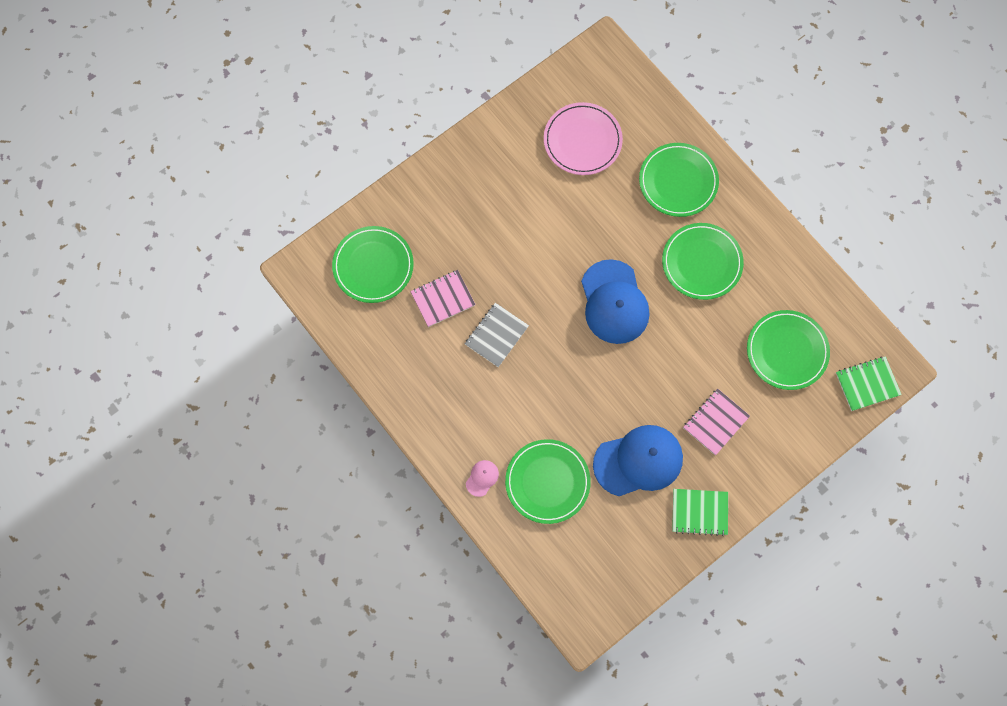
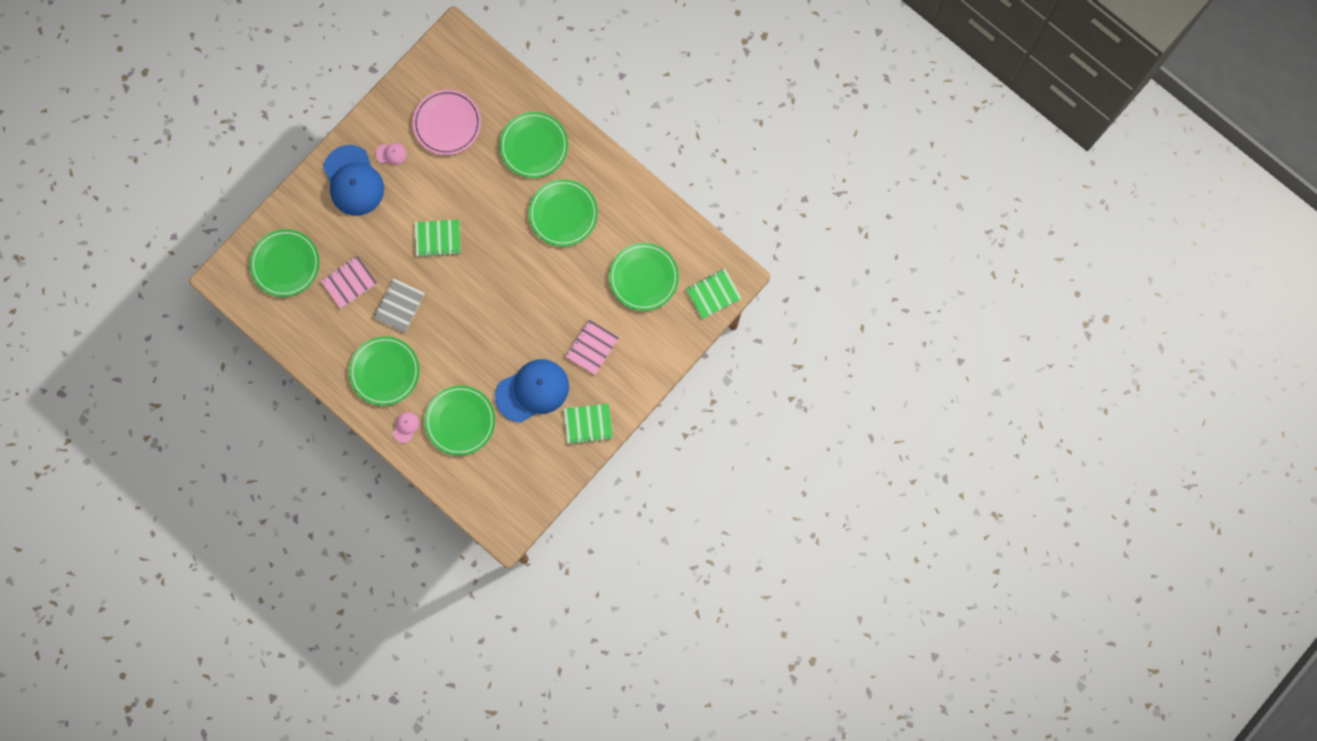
camera: 10 degrees left, 5 degrees up
(467, 408) = (385, 371): none -> green plate
(514, 163) = (391, 154): none -> pink cap
(553, 266) = (438, 238): none -> green notebook
(614, 302) = (494, 261): blue cap -> blue cap (353, 181)

